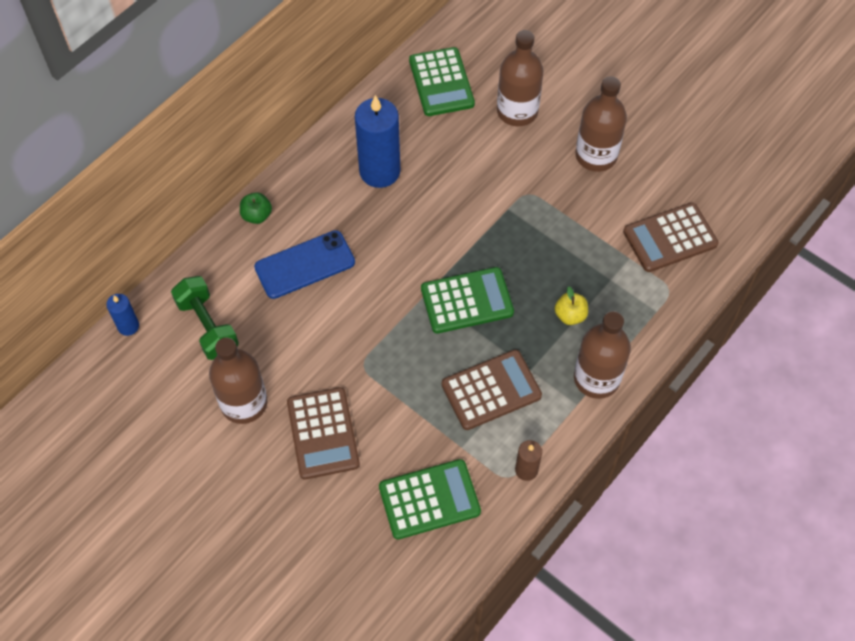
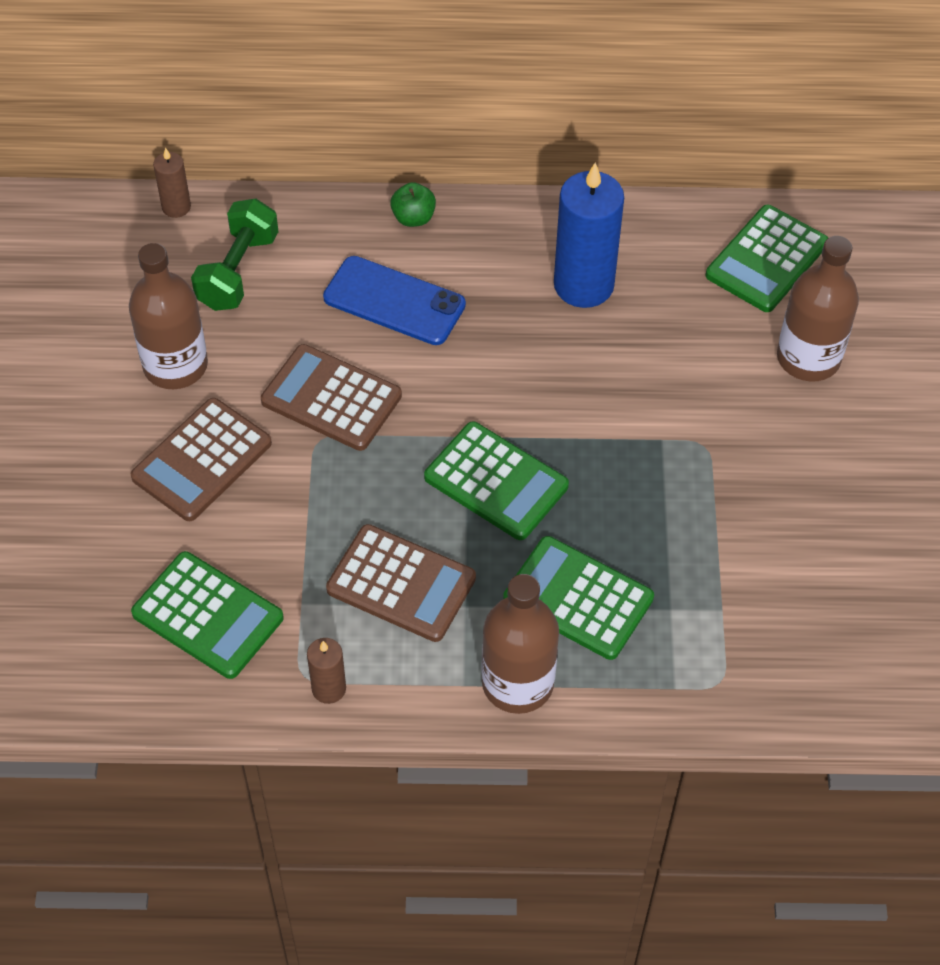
camera: 50 degrees right, 5 degrees down
(128, 326) = (176, 207): blue candle -> brown candle
(570, 315) = (578, 599): yellow apple -> green calculator
(596, 156) = (832, 479): brown bottle -> none
(670, 238) = (796, 635): brown calculator -> brown calculator (331, 399)

